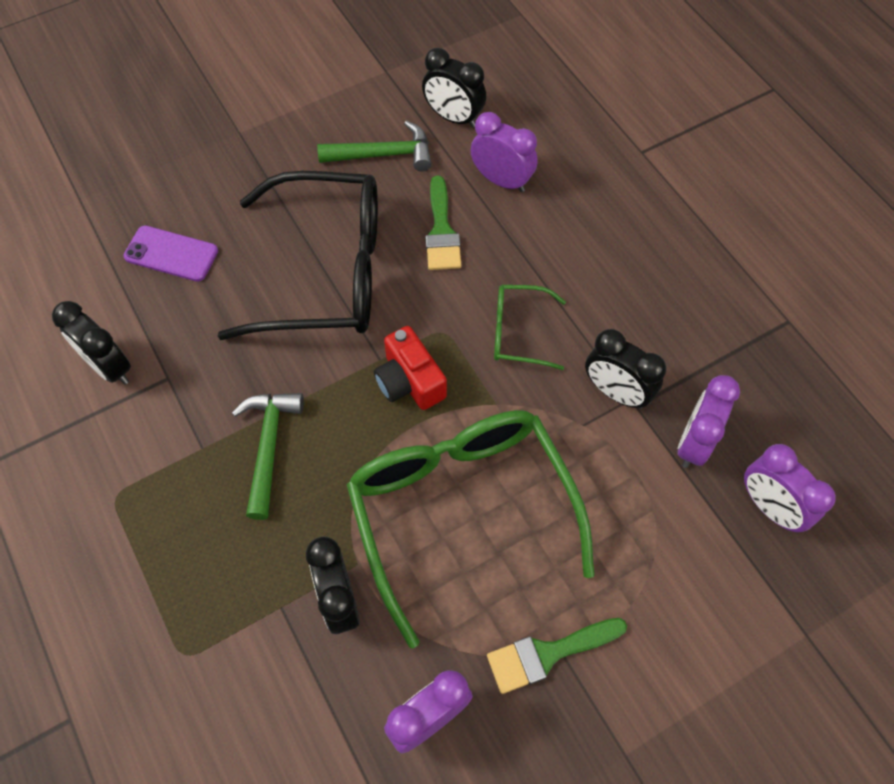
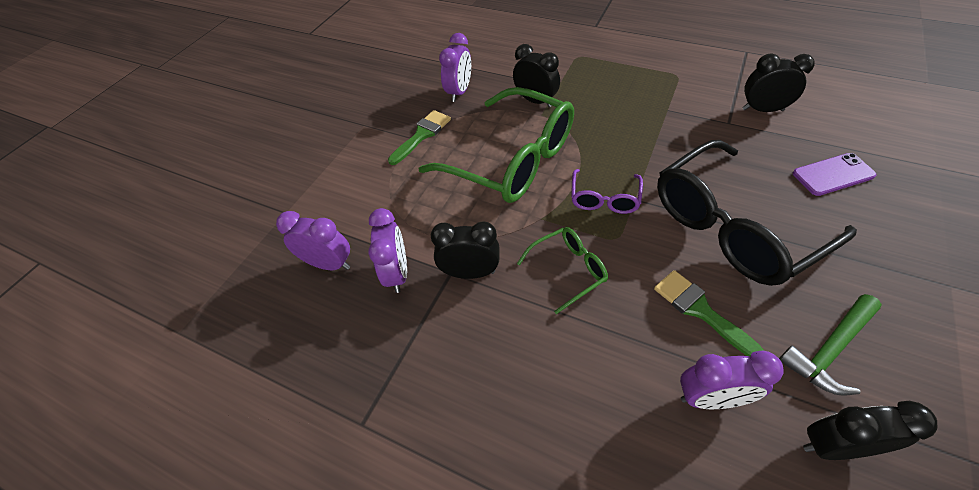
camera: 150 degrees right, 10 degrees down
(269, 447) = (638, 128): green hammer -> none
(409, 381) = (604, 198): red camera -> purple glasses

